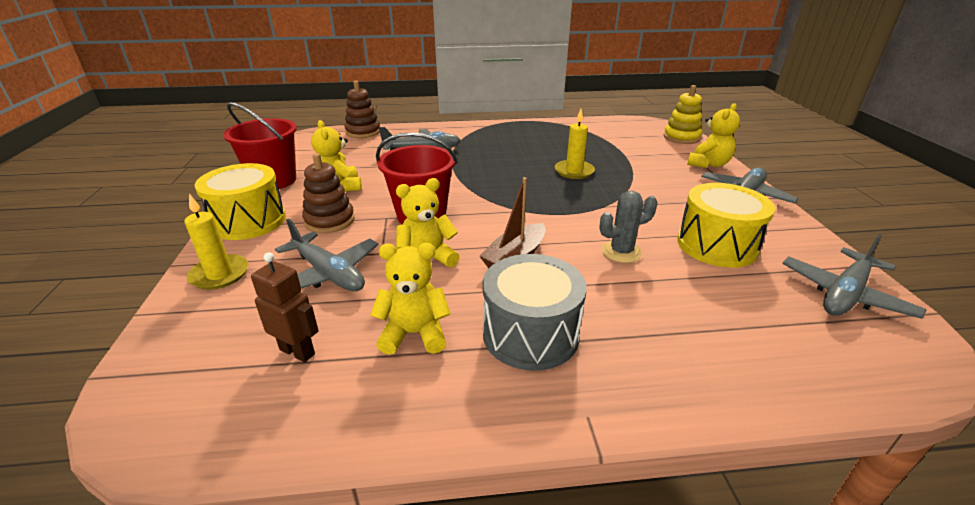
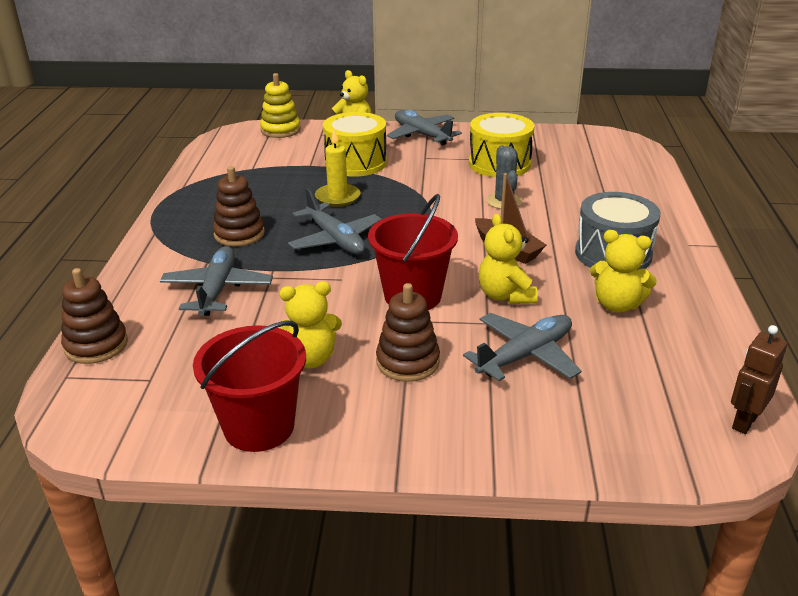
camera: 80 degrees left, 0 degrees up
(220, 274) = (521, 437): yellow candle -> none
(249, 221) = (390, 434): yellow drum -> yellow drum (356, 163)
(297, 351) = (645, 365): brown robot -> brown robot (744, 422)
(414, 334) = (617, 305): yellow teddy bear -> yellow teddy bear turned 75 degrees counterclockwise
(497, 147) = (239, 234): none -> brown stacking toy
(844, 294) = (564, 141): grey plane -> grey plane (335, 240)

